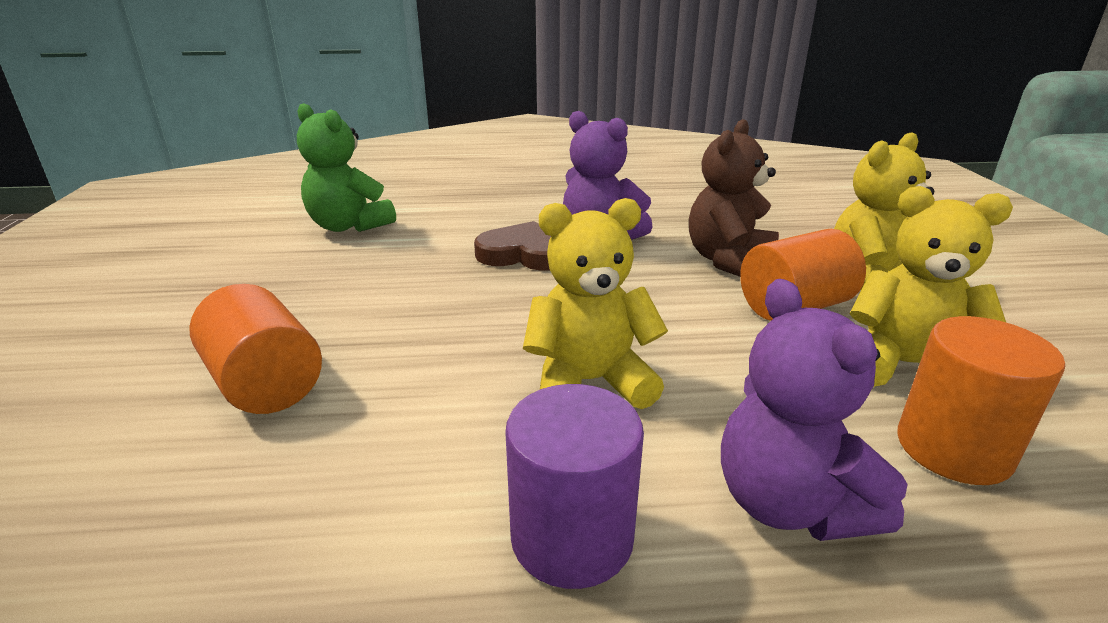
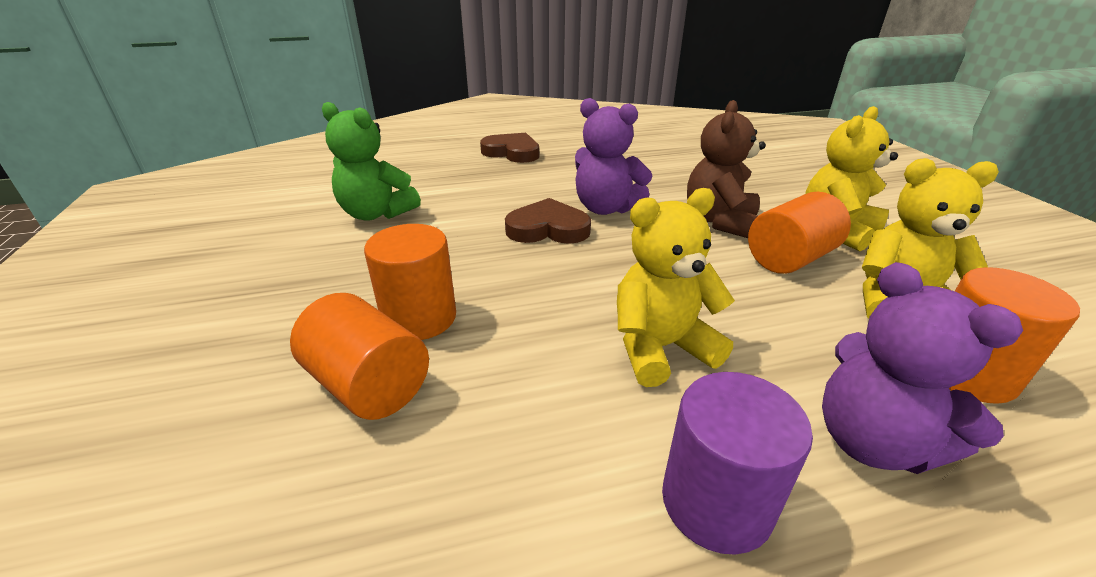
camera: 10 degrees left, 5 degrees up
(345, 328) = (419, 318): none -> orange cylinder
(523, 175) = (512, 152): none -> brown heart

